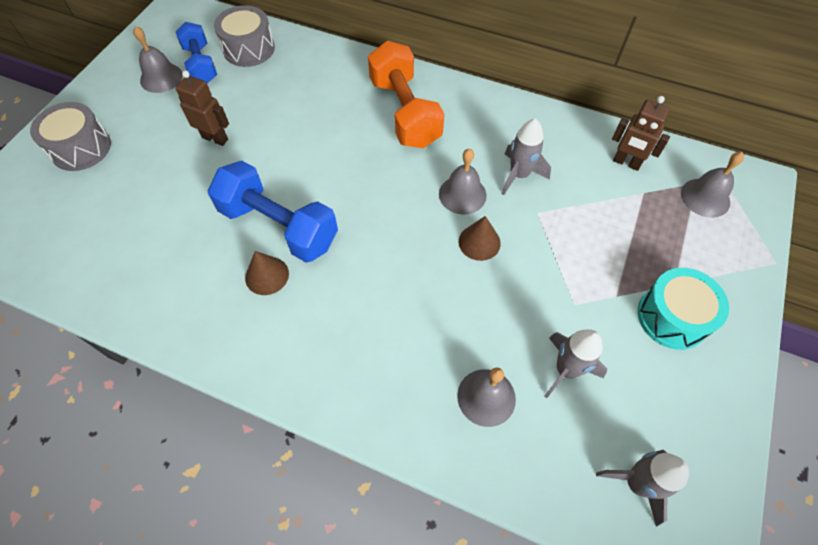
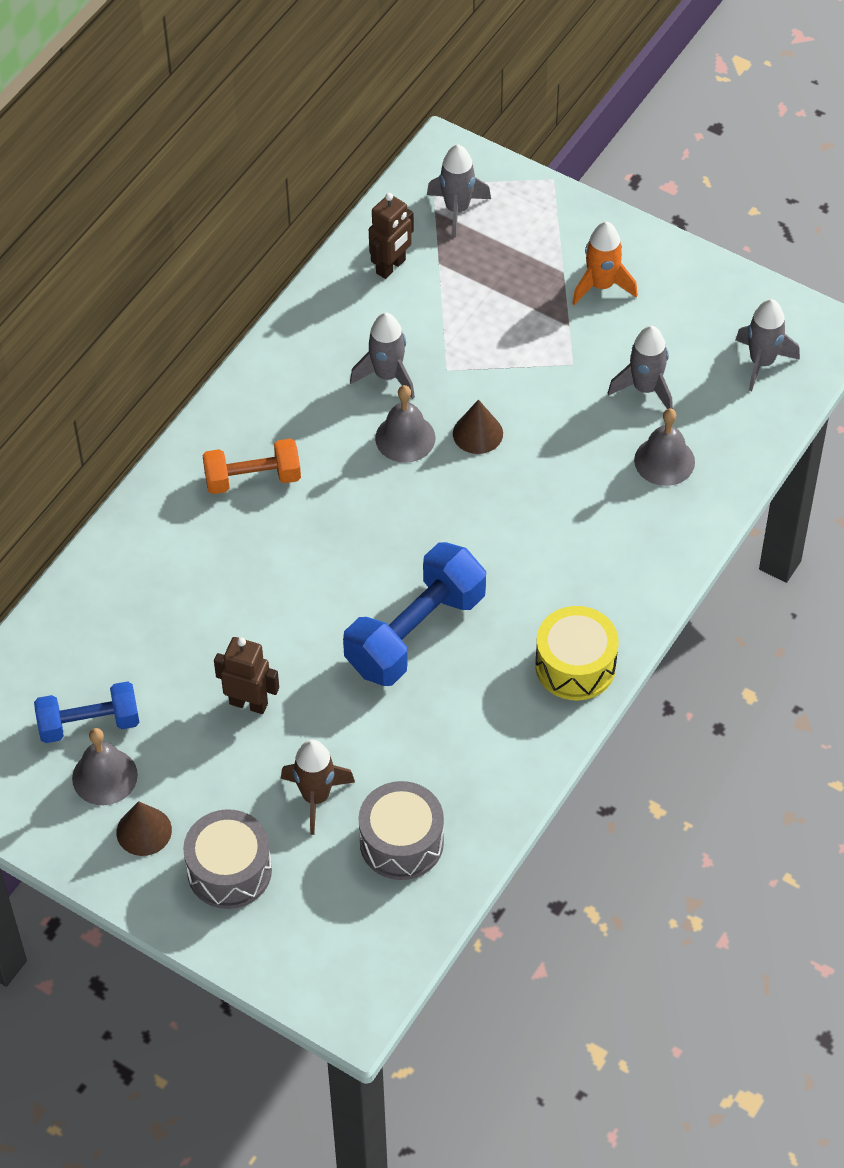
camera: 80 degrees left, 5 degrees down
(135, 186) = (316, 797): none -> brown rocket
(215, 138) = (249, 703): brown robot -> brown robot turned 75 degrees clockwise
(249, 49) = (70, 660): grey drum -> grey drum (401, 842)
(251, 346) = (575, 665): none -> yellow drum
(267, 275) = (485, 647): brown cone -> brown cone (144, 831)
(405, 112) = (253, 478): orange dumbbell -> orange dumbbell, size x0.63
(672, 317) = (601, 286): turquoise drum -> orange rocket
(705, 197) = (457, 209): grey bell -> grey rocket

